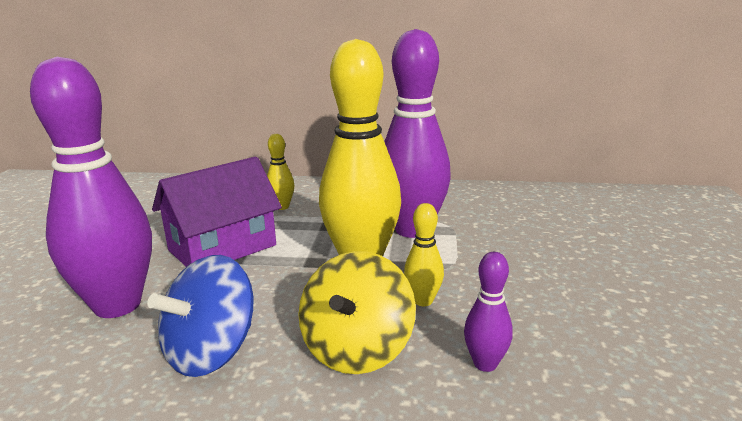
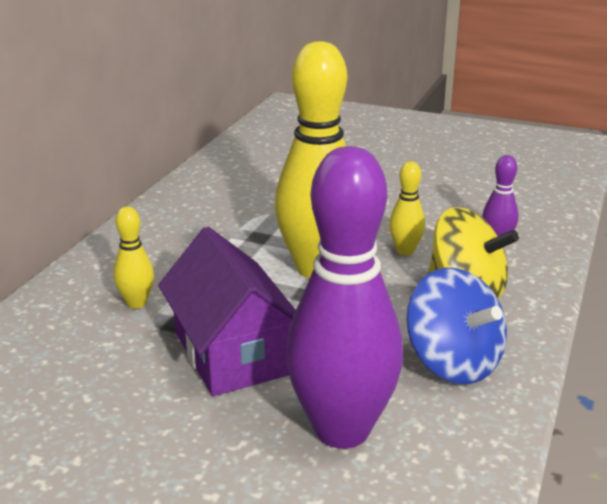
camera: 75 degrees left, 5 degrees up
(412, 230) = (266, 232): purple bowling pin -> none

